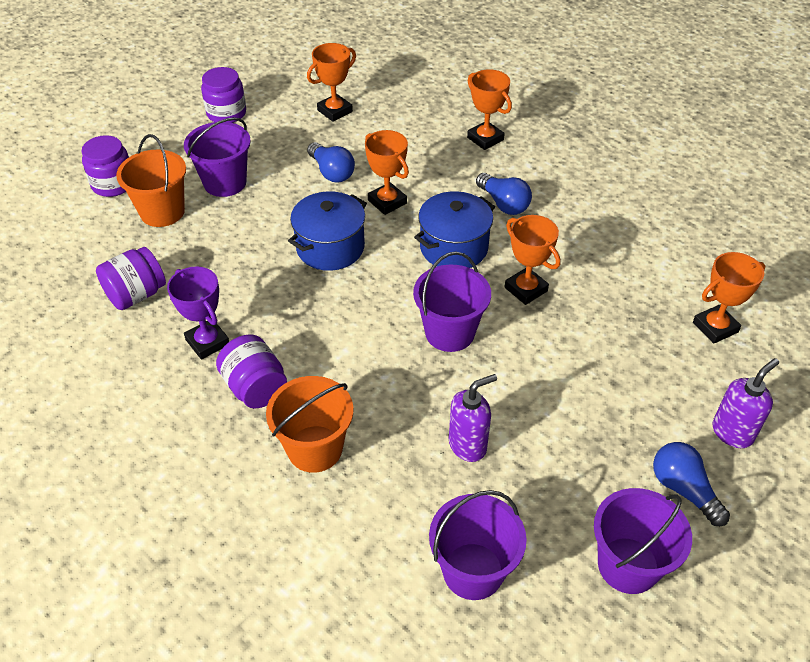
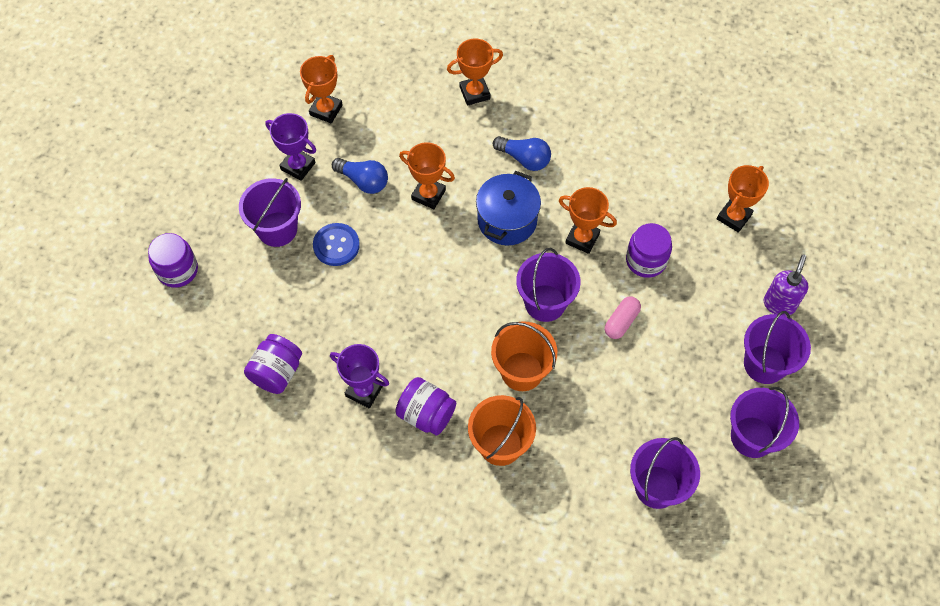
camera: 25 degrees left, 15 degrees up
(162, 212) = (242, 282): orange bucket -> orange bucket (522, 371)
(226, 113) = (228, 150): purple jar -> purple jar (646, 260)
(270, 212) = (336, 245): none -> blue button
(279, 143) = (298, 166): none -> purple trophy
(330, 247) = (408, 260): blue pot -> none
(468, 445) = (606, 393): purple soap dispenser -> none
(485, 139) = (474, 93): orange trophy -> orange trophy turned 45 degrees counterclockwise
(526, 381) = (621, 322): none -> pink capsule
(683, 489) = (764, 364): blue light bulb -> purple bucket

